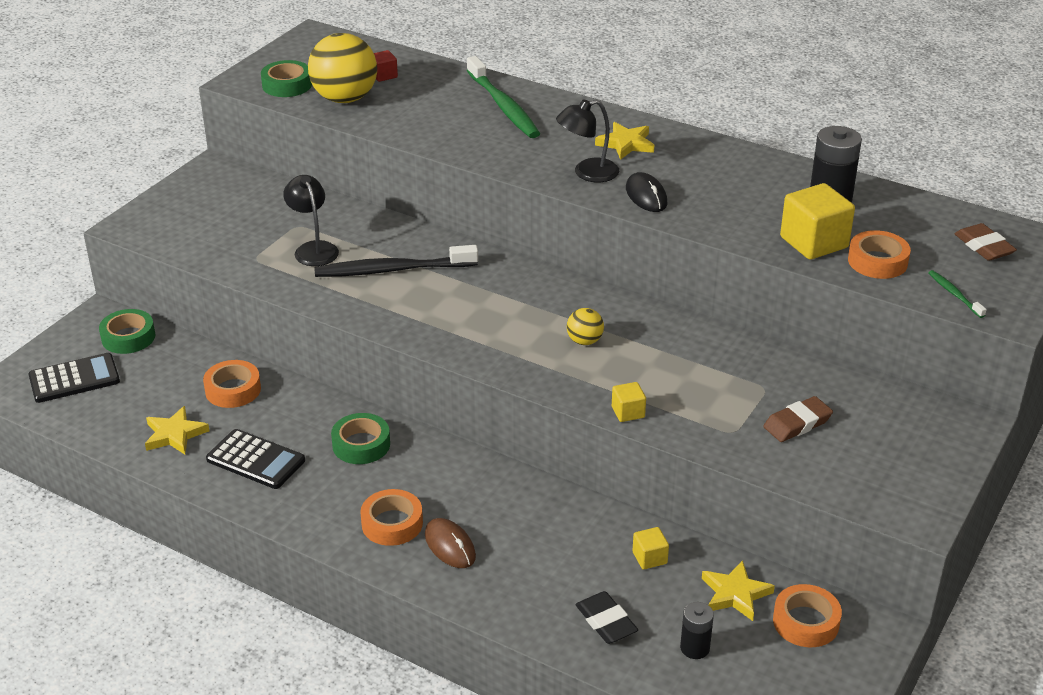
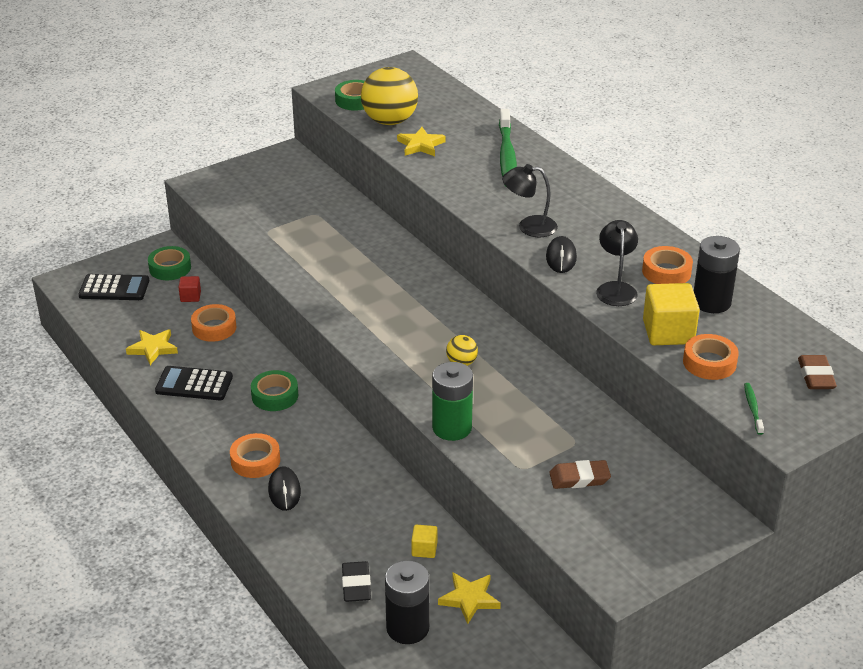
camera: 25 degrees right, 0 degrees up
(255, 460) = (194, 384): black calculator -> black calculator turned 135 degrees clockwise
(313, 249) = (313, 235): black lamp -> black lamp (615, 289)
(384, 75) = (434, 109): red cube -> red cube (190, 296)
(393, 270) = (359, 267): black toothbrush -> none
(450, 546) = (284, 491): brown mouse -> black mouse
(626, 144) = (580, 210): yellow star -> yellow star (420, 145)
(628, 412) = (452, 428): yellow cube -> green battery
(695, 648) = (407, 628): black battery -> black battery, size x1.73
(806, 622) = (508, 639): orange tape -> orange tape (666, 272)

